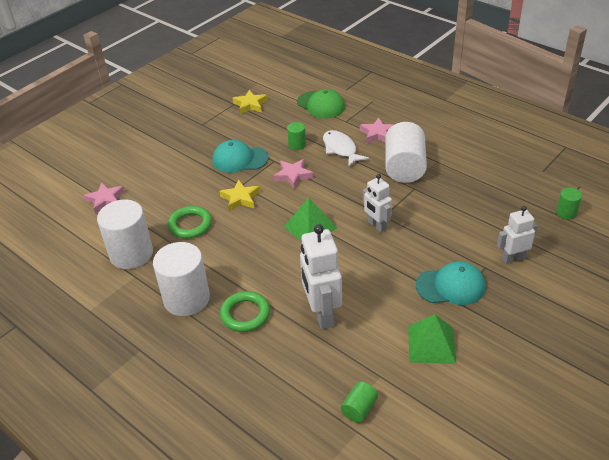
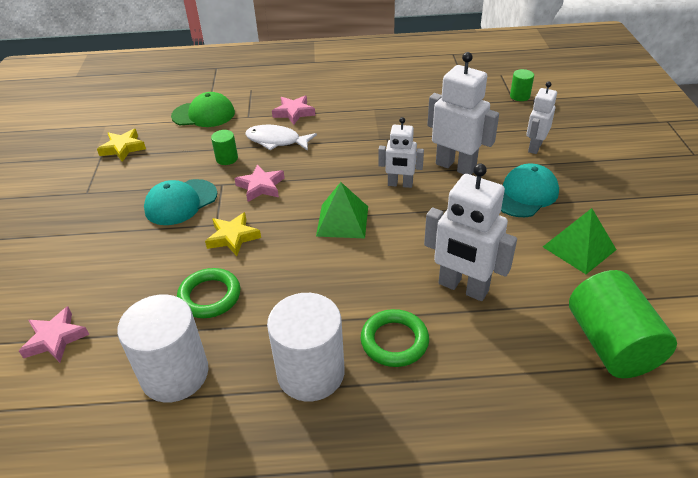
camera: 45 degrees left, 0 degrees up
(359, 409) = (611, 344): green cylinder -> green cylinder, size x2.13
(404, 167) = (355, 127): white cylinder -> none
(432, 237) = (455, 166): none -> white robot

